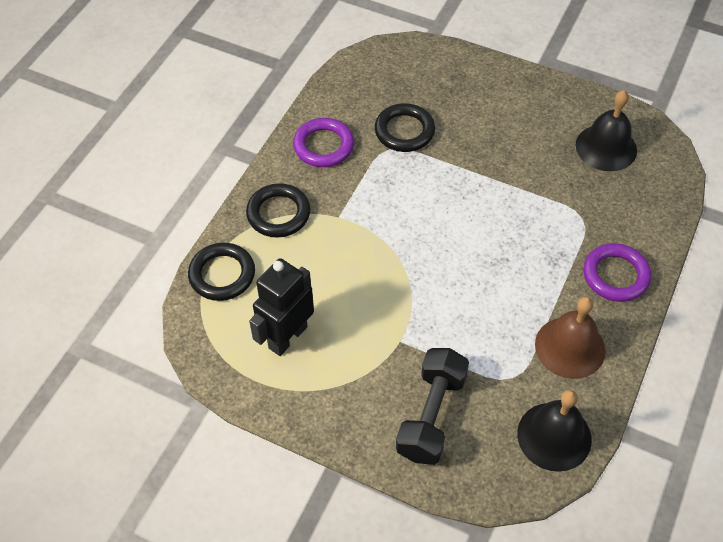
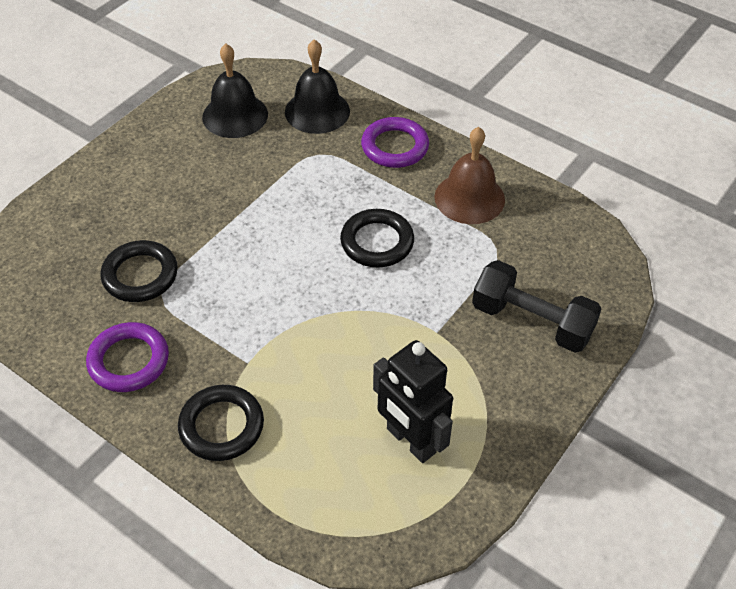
camera: 80 degrees left, 5 degrees down
(222, 274) = (300, 504): black ring -> black ring (377, 242)
(554, 436) = (565, 231): black bell -> black bell (317, 111)

